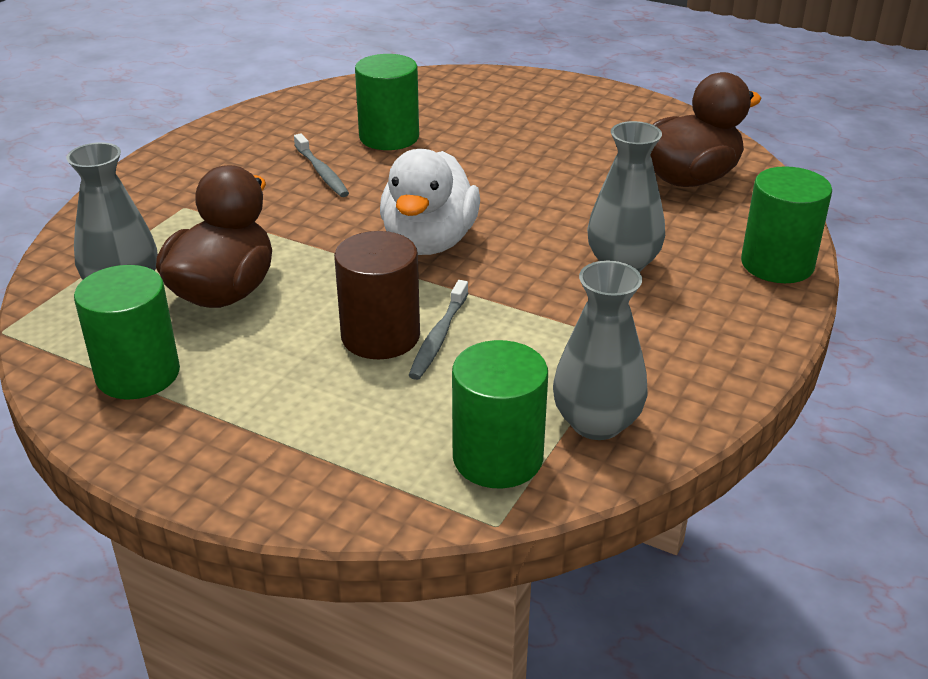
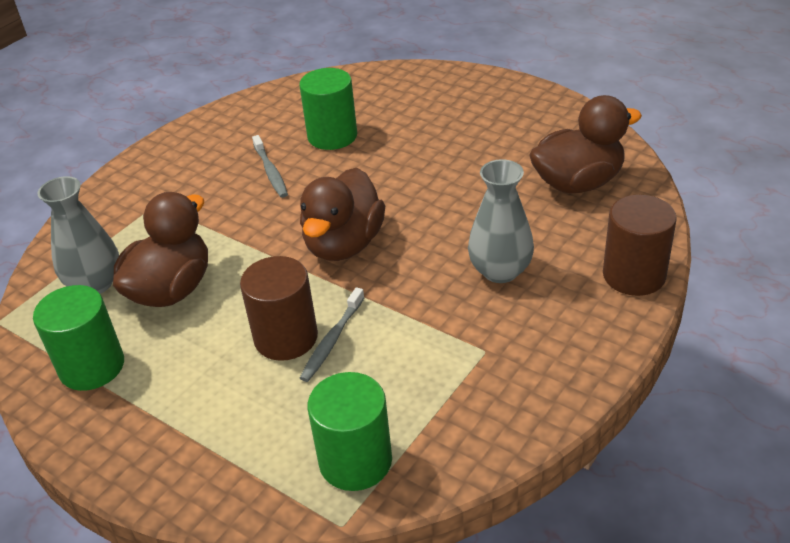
camera: 10 degrees right, 5 degrees up
(429, 242) = (344, 244): white duck -> brown duck
(596, 423) = (443, 431): grey vase -> none
(777, 264) = (634, 275): green cylinder -> brown cylinder

